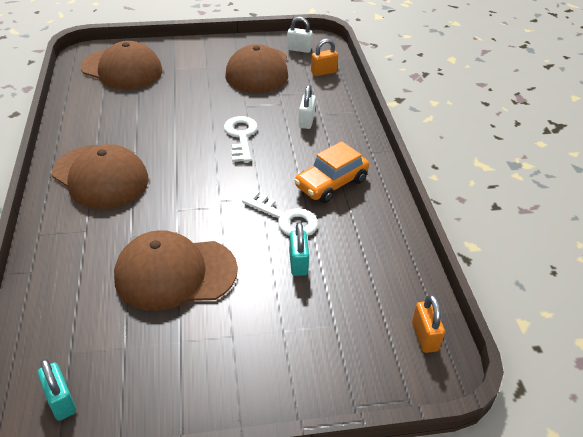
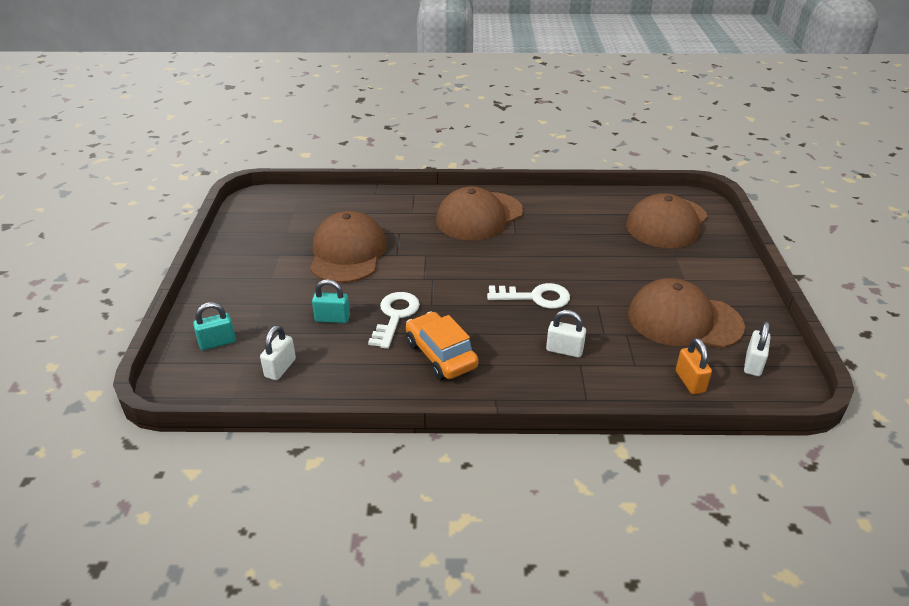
camera: 100 degrees right, 5 degrees down
(61, 401) = (258, 211): turquoise padlock -> turquoise padlock (217, 342)
(285, 218) = (395, 316): white key -> white key turned 150 degrees clockwise
(382, 287) = (280, 368): none -> white padlock
(425, 336) = (212, 385): orange padlock -> none

